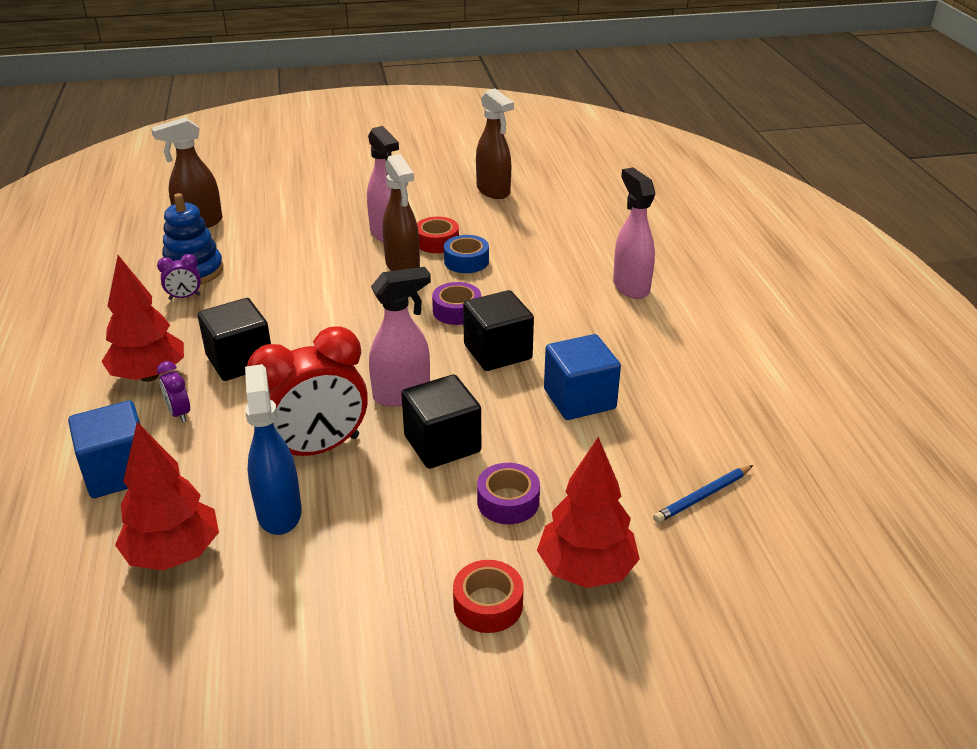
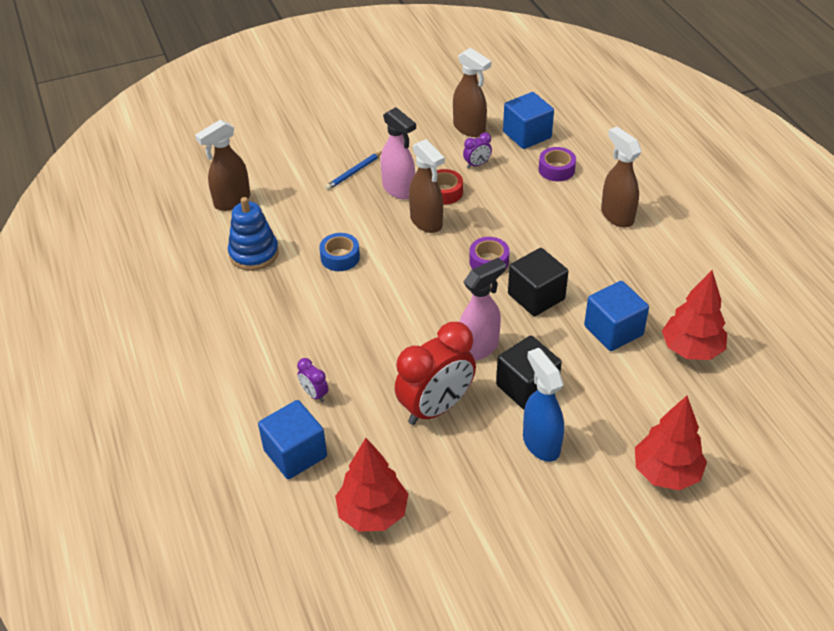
camera: 10 degrees left, 10 degrees up
(149, 375) = (272, 363): red tree -> red tree (691, 349)
(184, 297) = (260, 282): purple clock -> purple clock (477, 165)
(240, 361) = (337, 337): black cube -> none
(279, 512) = (432, 466): blue spray bottle -> blue spray bottle (541, 443)
(466, 261) = (476, 209): blue tape -> blue tape (340, 257)
(488, 604) = (609, 511): red tape -> none
(508, 501) = (593, 428): purple tape -> purple tape (556, 169)
(556, 203) = (527, 135): none -> blue cube
(630, 287) = (616, 216): pink spray bottle -> brown spray bottle
(702, 496) = (727, 400): blue pencil -> blue pencil (354, 172)

